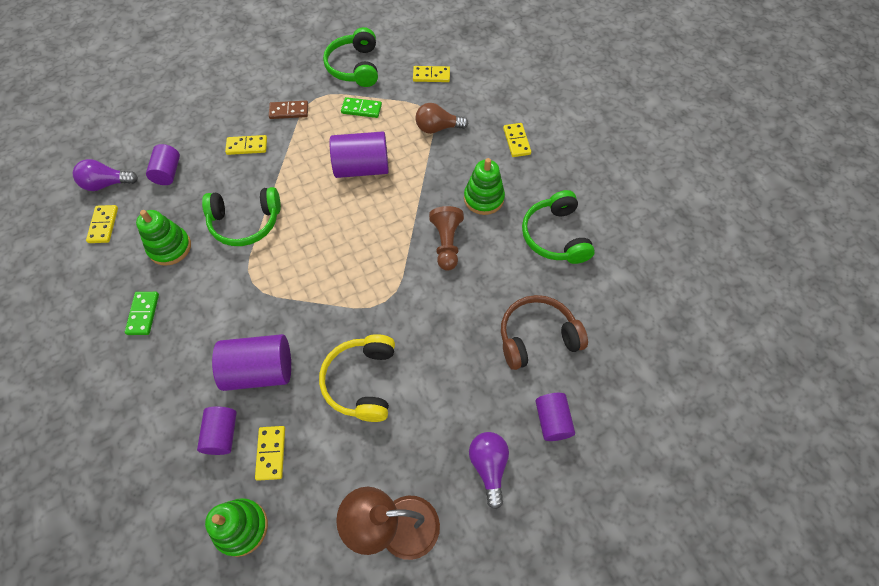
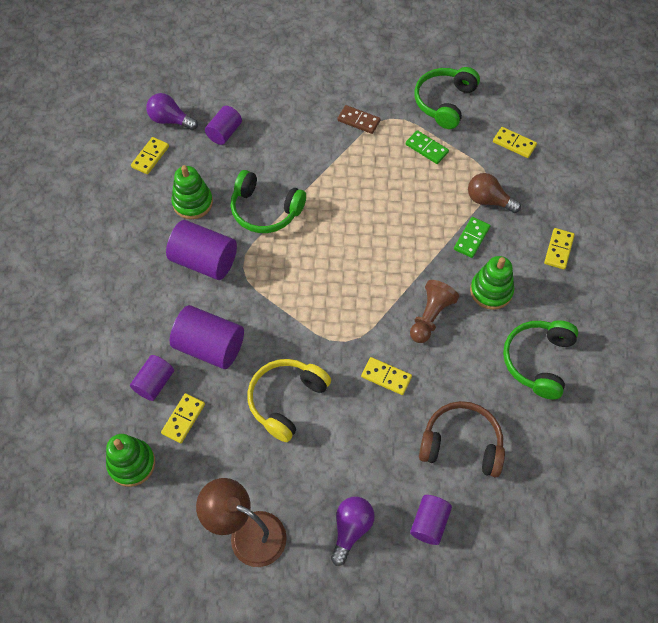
camera: 30 degrees right, 0 degrees up
(143, 314) = (144, 251): green domino -> green domino (471, 238)
(247, 146) = (303, 139): yellow domino -> yellow domino (386, 377)
(362, 168) = (394, 207): purple cylinder -> purple cylinder (204, 261)

